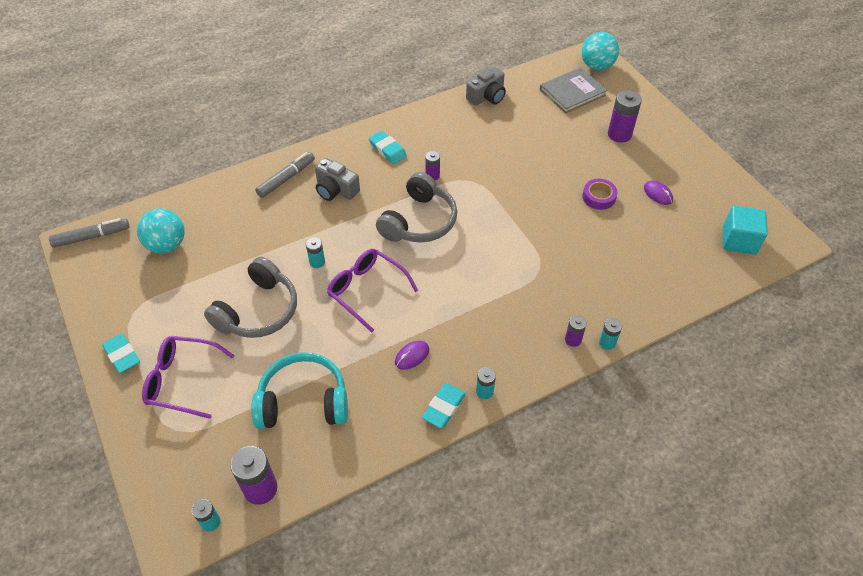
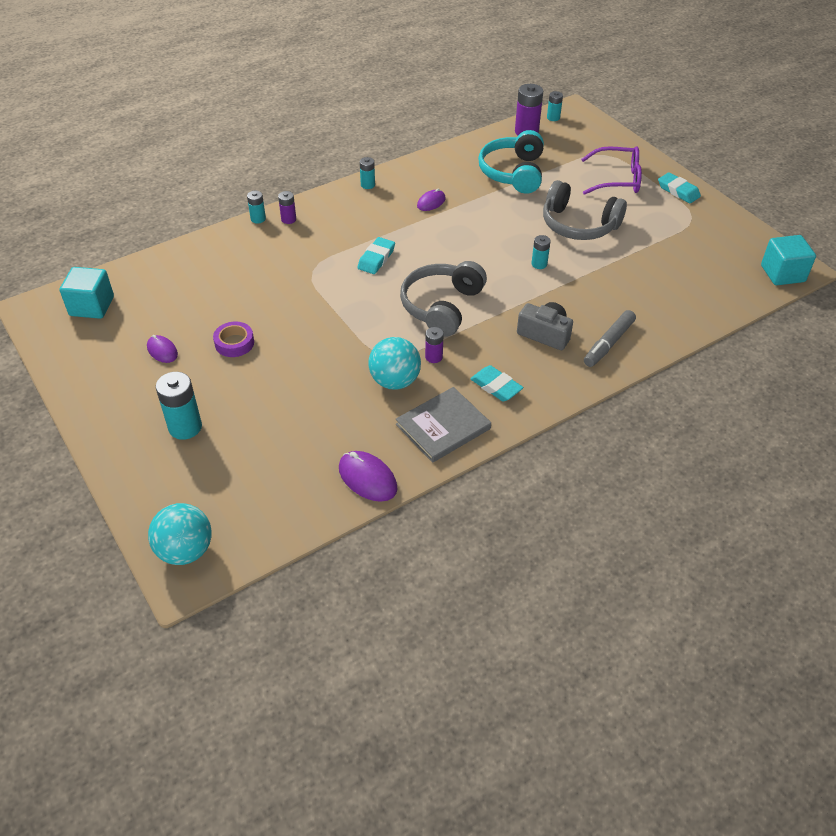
camera: 175 degrees right, 5 degrees down
(92, 237) = (782, 273): grey marker -> turquoise cube
(167, 245) = (699, 270): turquoise ball -> turquoise ball (395, 381)
(258, 310) = (578, 225): grey headphones -> grey headphones turned 90 degrees counterclockwise
(303, 401) = (513, 173): turquoise headphones -> turquoise headphones turned 105 degrees clockwise
(366, 290) = (482, 244): purple glasses -> none
(444, 407) = (400, 175): turquoise eraser -> turquoise eraser (376, 259)
(487, 96) = (367, 478): grey camera -> purple mouse
(572, 92) = (236, 494): grey book -> grey book (443, 426)
(619, 134) = (185, 427): purple battery -> turquoise battery

